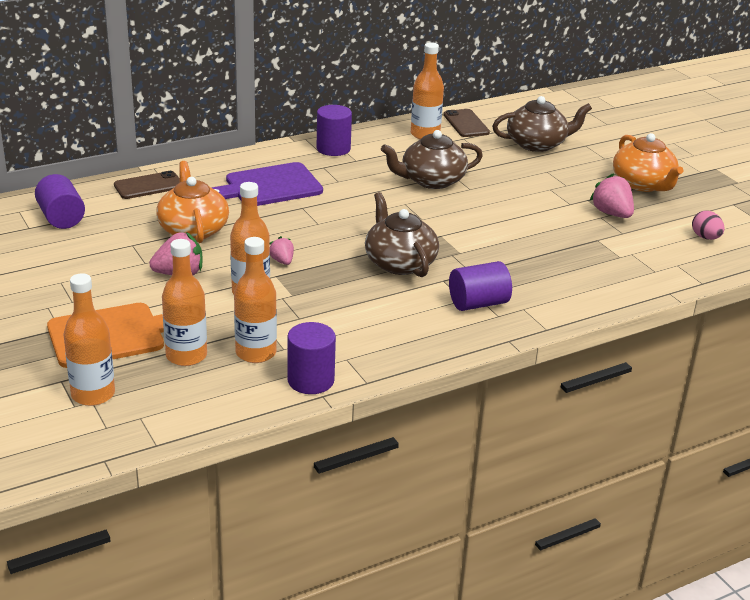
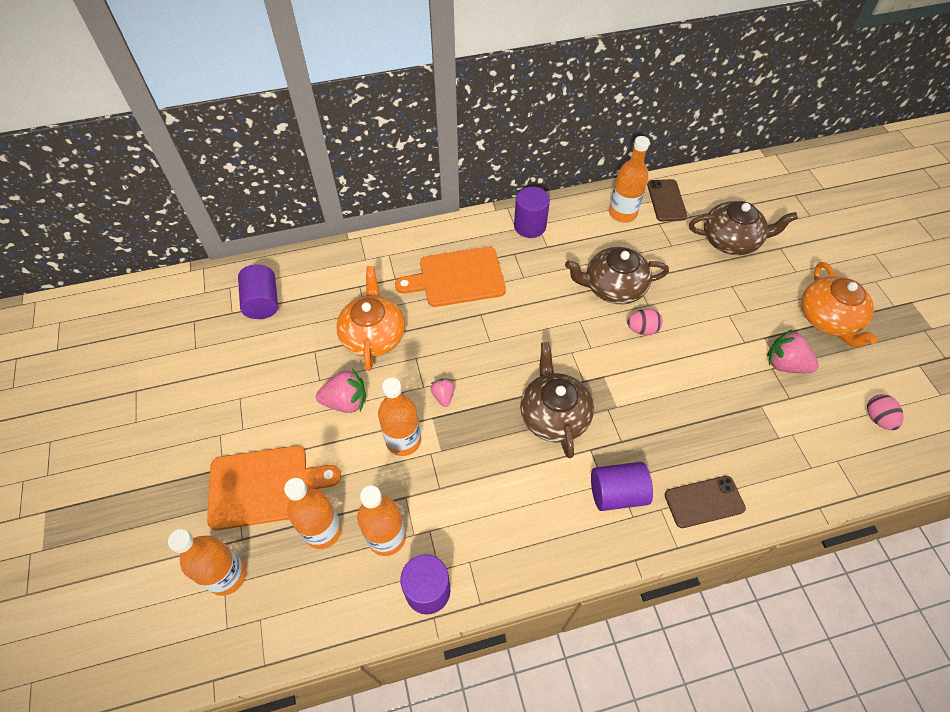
camera: 15 degrees right, 25 degrees up
(148, 186) = (349, 264): brown phone -> brown phone (704, 502)
(269, 186) = (457, 277): purple cutting board -> orange cutting board
(469, 204) = (642, 329): none -> pink egg
(611, 213) = (785, 364): pink strawberry -> pink strawberry turned 45 degrees counterclockwise

